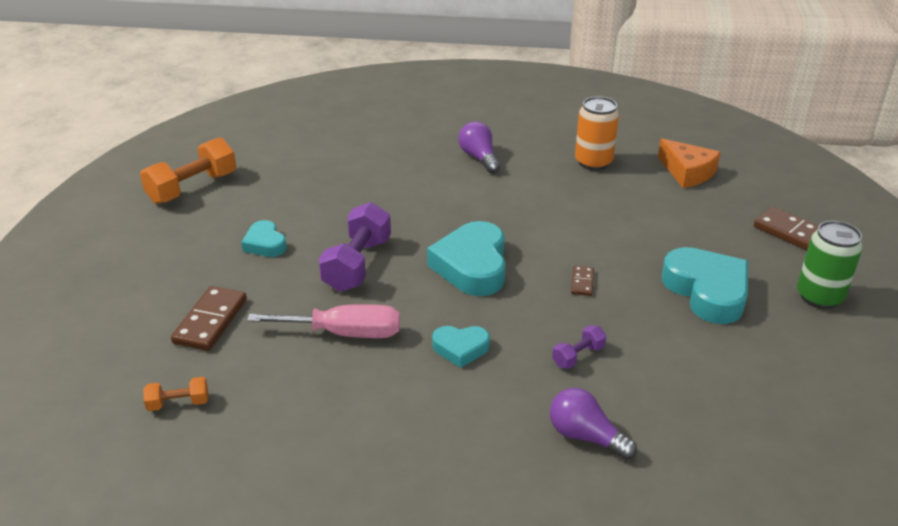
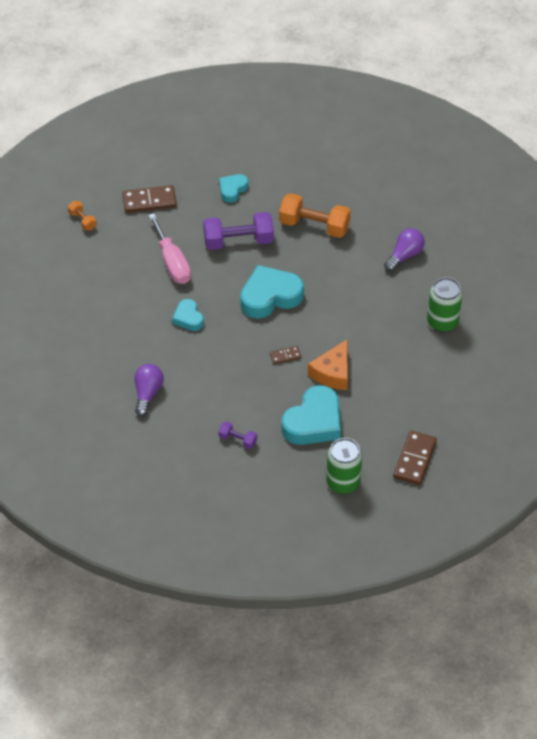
camera: 65 degrees right, 15 degrees up
(192, 188) = (269, 126): orange dumbbell -> orange dumbbell (314, 226)
(578, 356) = (212, 373): purple dumbbell -> purple dumbbell (238, 440)
(593, 162) = (442, 322): orange can -> green can
(687, 172) = (464, 382): orange cheese -> orange cheese (333, 373)

